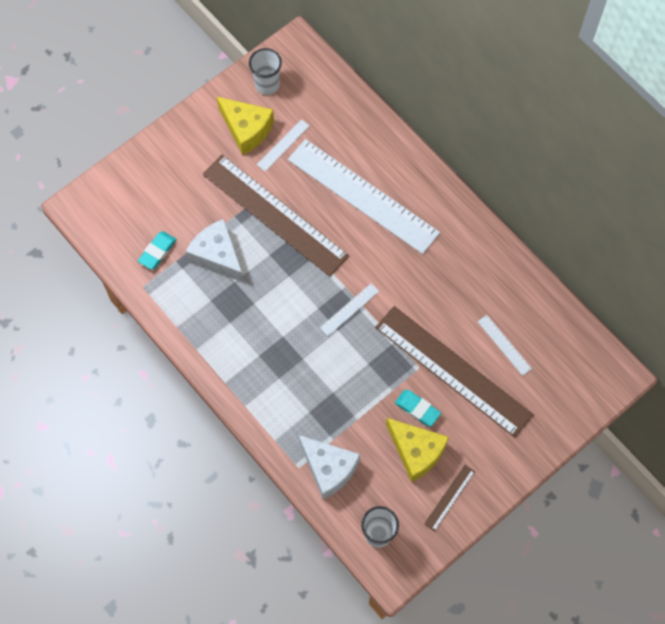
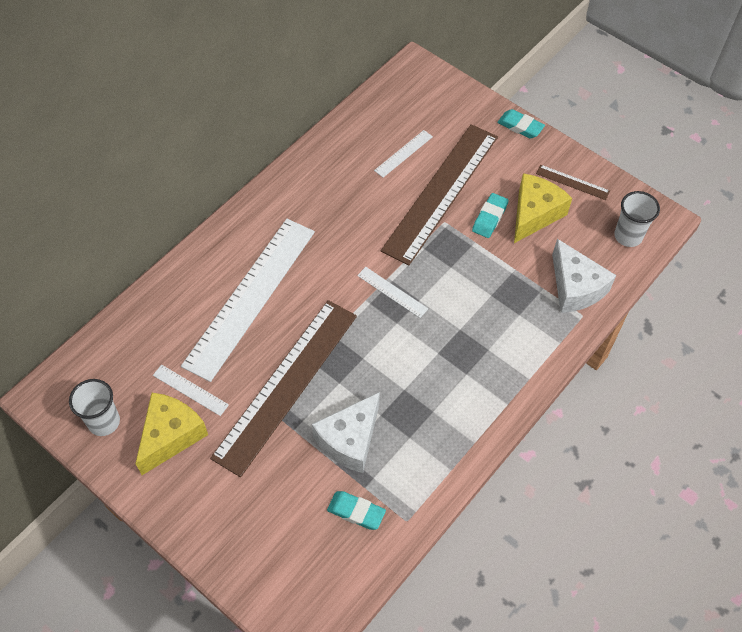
camera: 100 degrees left, 10 degrees down
(329, 468) = (575, 287): white cheese -> white cheese turned 120 degrees clockwise
(526, 463) = (520, 126): none -> turquoise eraser

